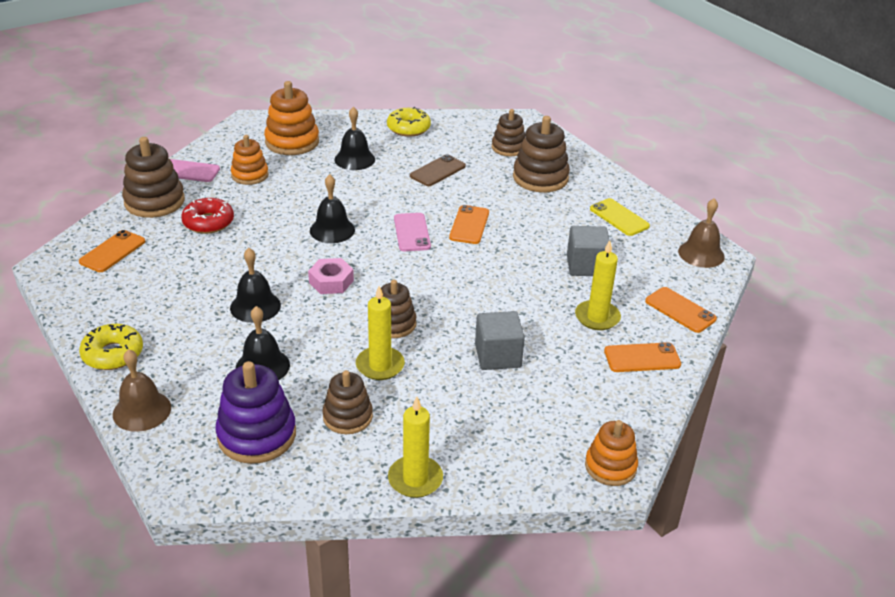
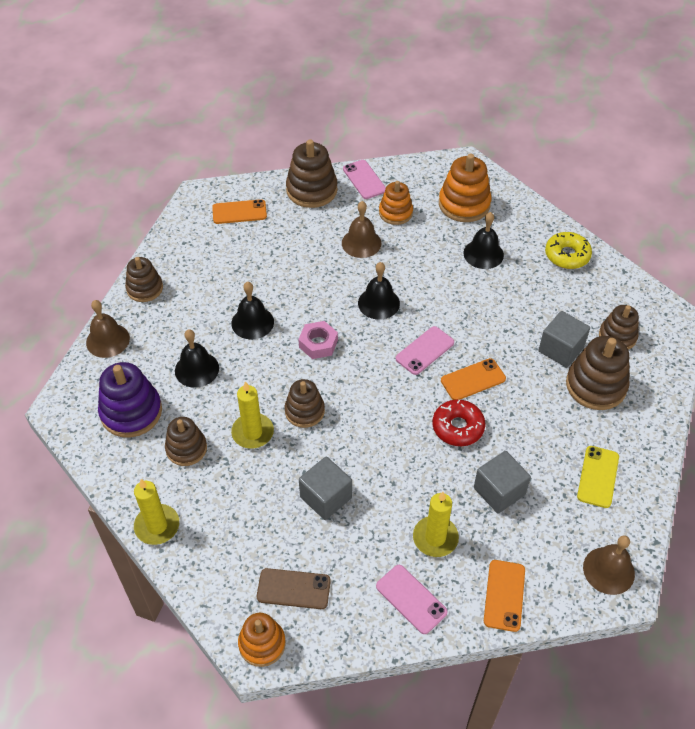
camera: 55 degrees right, 15 degrees up
(113, 354) = (145, 288): yellow donut -> brown stacking toy
(208, 222) = (317, 233): red donut -> red donut (458, 427)
(255, 207) = (361, 243): none -> brown bell
(437, 171) = (526, 313): brown phone -> brown phone (293, 589)
(490, 175) = (560, 349): none -> grey cube
(642, 358) = (411, 599): orange phone -> pink phone

